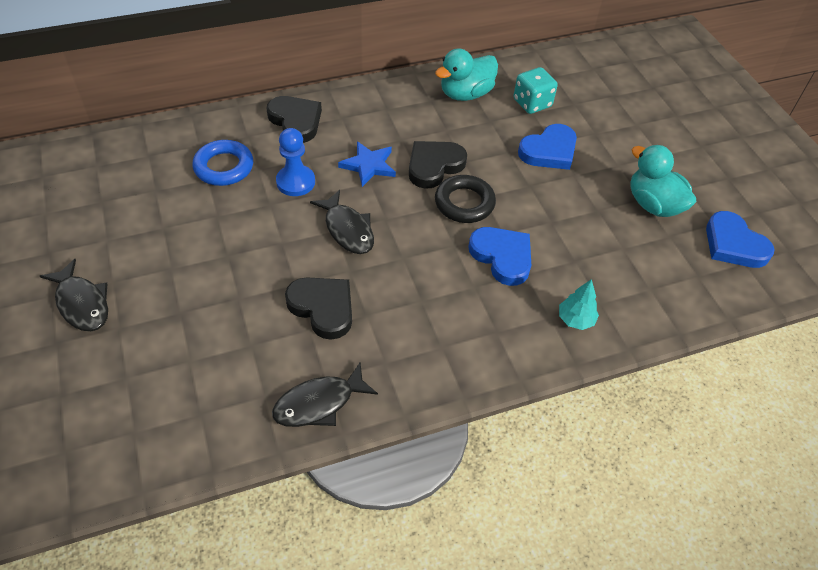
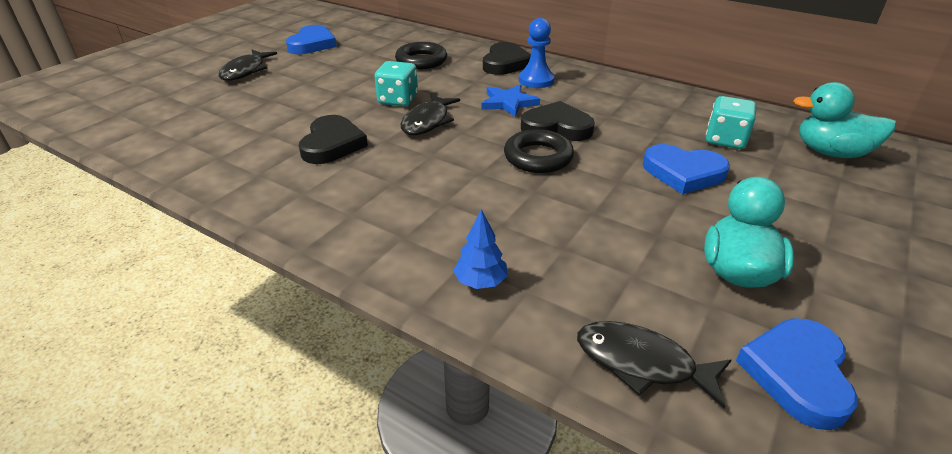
camera: 55 degrees right, 15 degrees down
(224, 167) = (421, 61): blue ring -> black ring
(287, 226) = (398, 100): none -> turquoise dice
(295, 182) = (446, 86): blue pawn -> blue pawn (536, 80)
(319, 403) = (230, 181): black fish -> black fish (641, 363)
(465, 94) = (667, 107): turquoise duck -> turquoise duck (831, 153)
(502, 257) = (503, 202): blue heart -> blue heart (312, 44)
(575, 319) = (480, 282): turquoise tree -> blue tree

